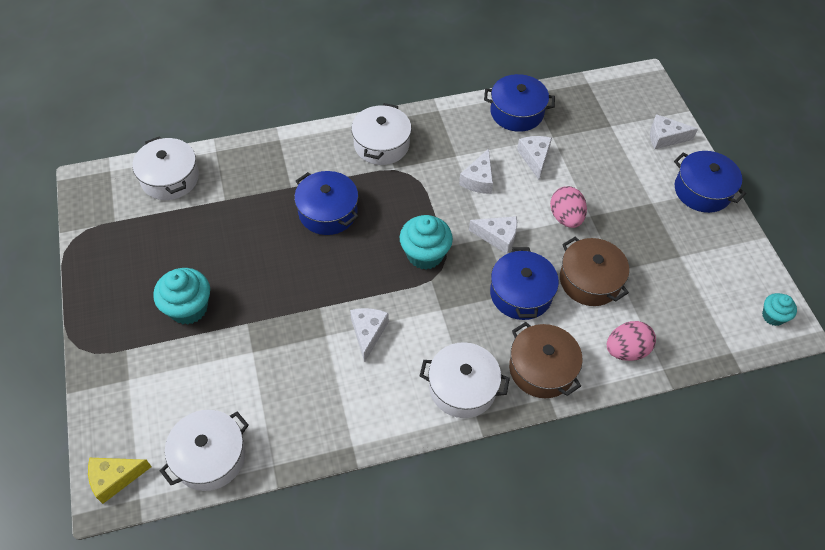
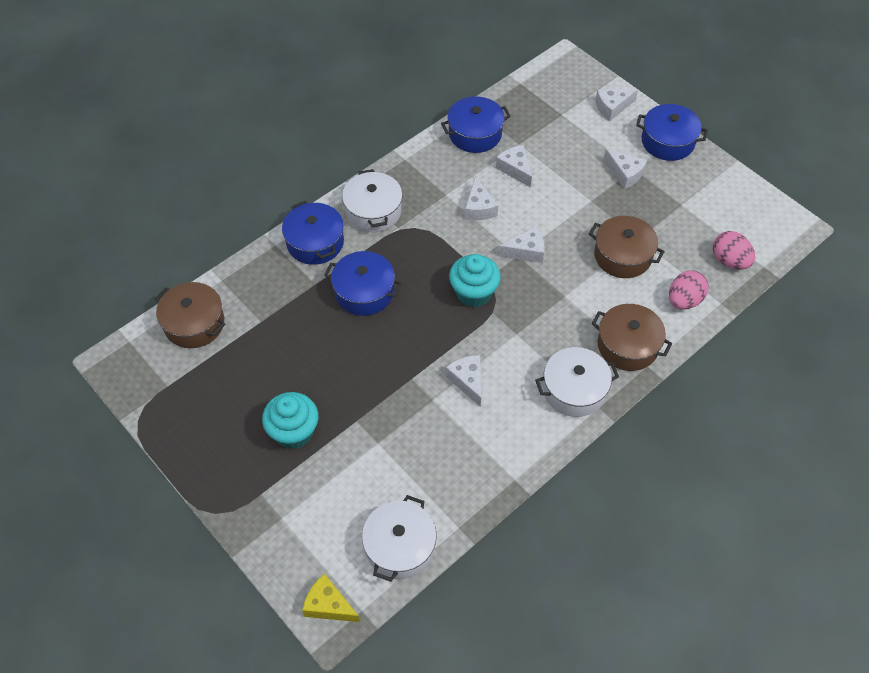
camera: 25 degrees left, 0 degrees up
(115, 478) = (328, 605): yellow cheese -> yellow cheese turned 75 degrees clockwise
(170, 178) = (194, 324): white pot -> brown pot
(521, 293) = (574, 291): blue pot -> blue pot (315, 242)
(565, 217) = (572, 210): pink egg -> pink egg (729, 261)
(640, 204) = (625, 173): none -> white cheese
(773, 316) = (778, 223): turquoise cupcake -> none

